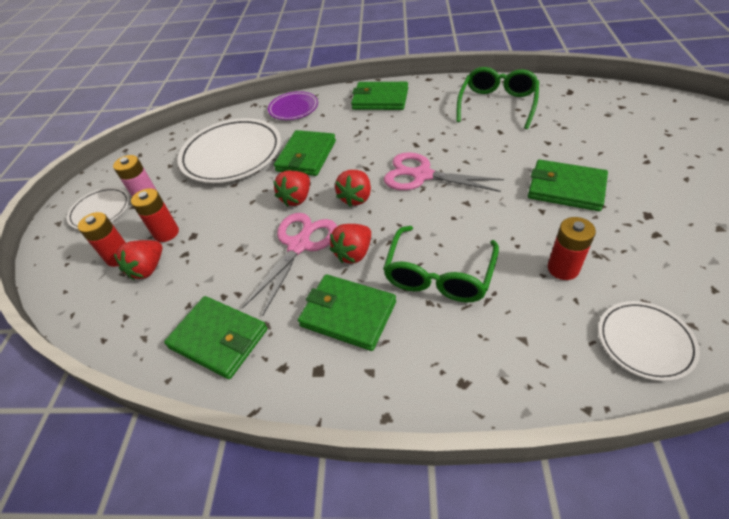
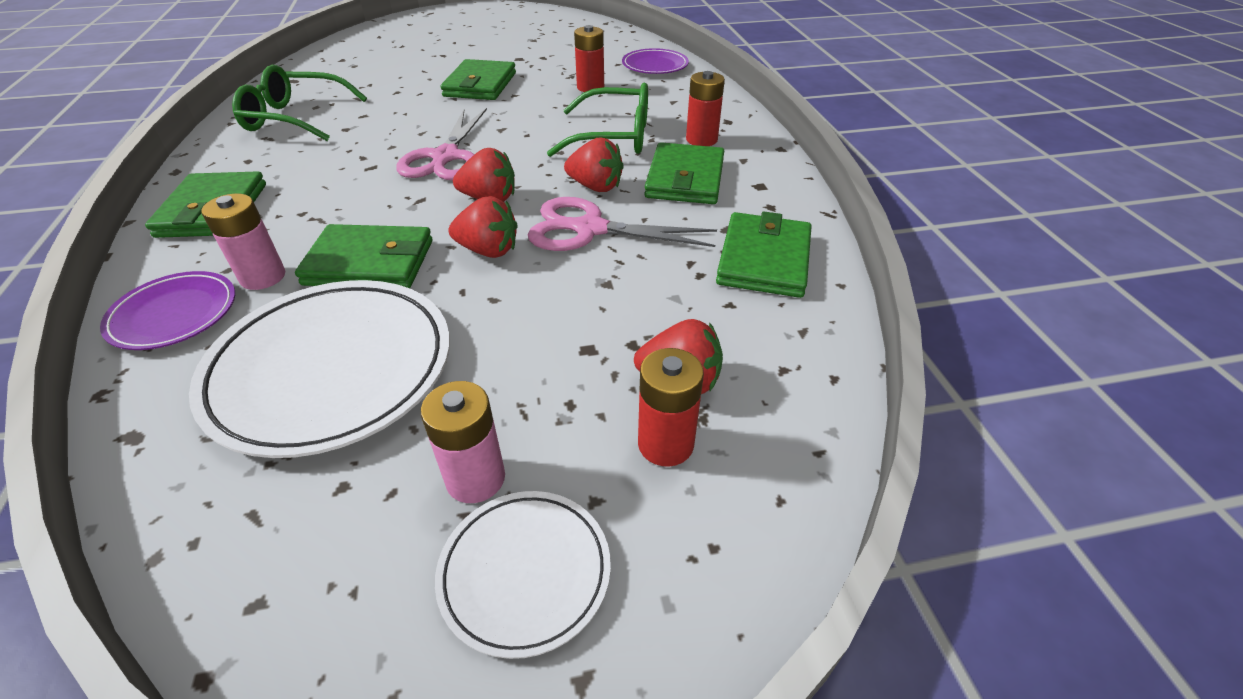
camera: 110 degrees left, 5 degrees down
(166, 233) = (587, 391): red battery -> red battery (701, 139)
(310, 125) = (263, 277): none -> pink battery
(644, 342) = (655, 66): white plate -> purple plate

